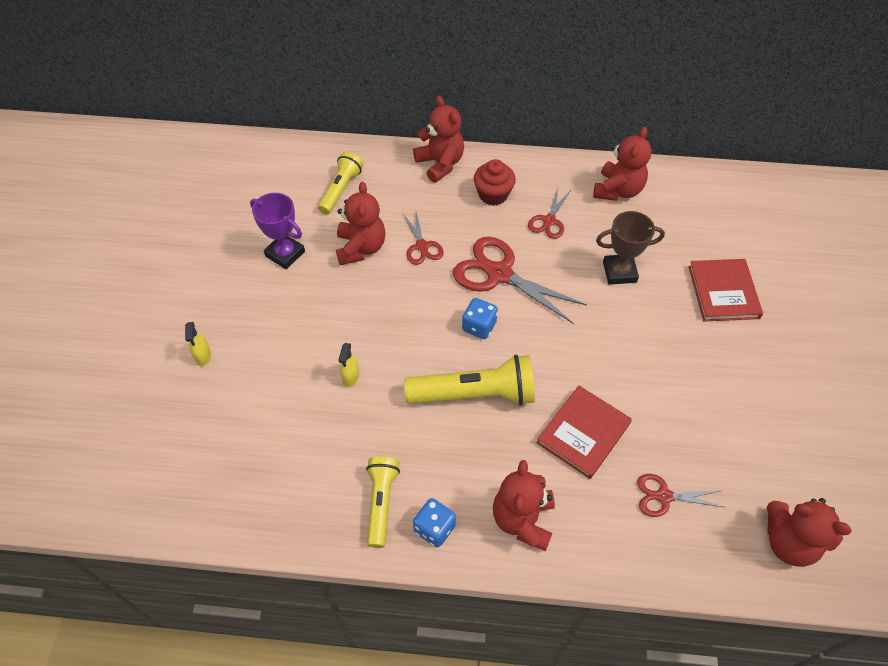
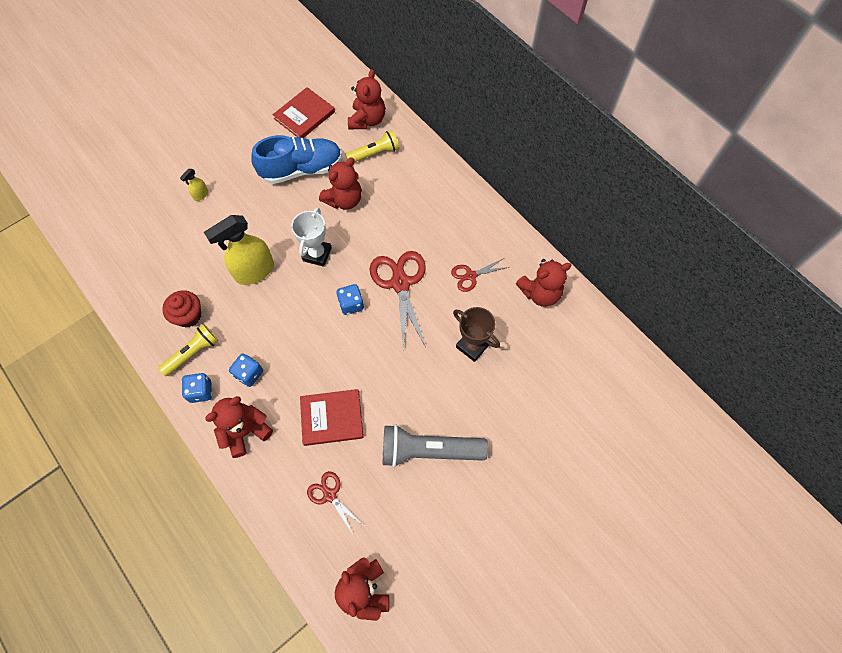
camera: 45 degrees right, 10 degrees up
(285, 254) = (302, 169): purple trophy -> blue shoe
(350, 377) = (254, 271): yellow spray bottle -> yellow spray bottle, size x2.27
(393, 312) = (317, 254): none -> white trophy
(422, 246) = (378, 228): red scissors -> none
(440, 163) = (451, 183): red teddy bear -> red teddy bear (367, 120)
(461, 468) = (249, 374): none -> blue dice
(475, 394) = (303, 340): yellow flashlight -> none
(493, 195) = (458, 230): red cupcake -> red cupcake (188, 315)
(692, 381) = (429, 450): none -> grey flashlight
(723, 292) = (521, 418): red book -> red book (304, 115)

